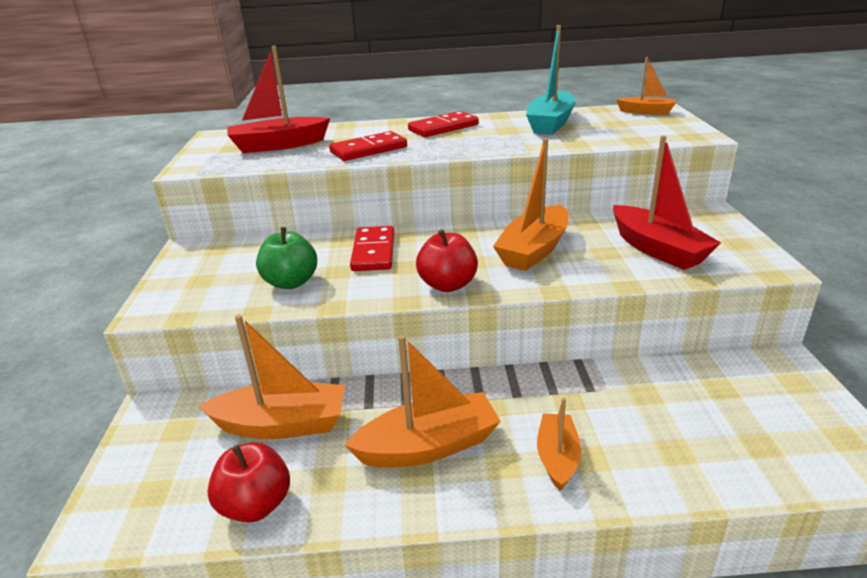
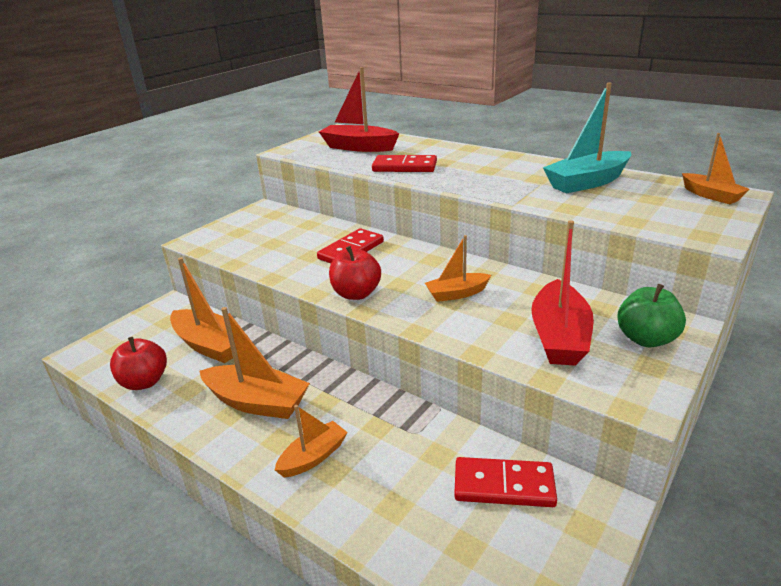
camera: 40 degrees right, 0 degrees up
(291, 282) = (276, 252): green apple -> green apple (646, 339)
(443, 127) = (491, 162): red domino -> red domino (504, 485)
(534, 250) = (457, 294): orange boat -> orange boat, size x0.60

